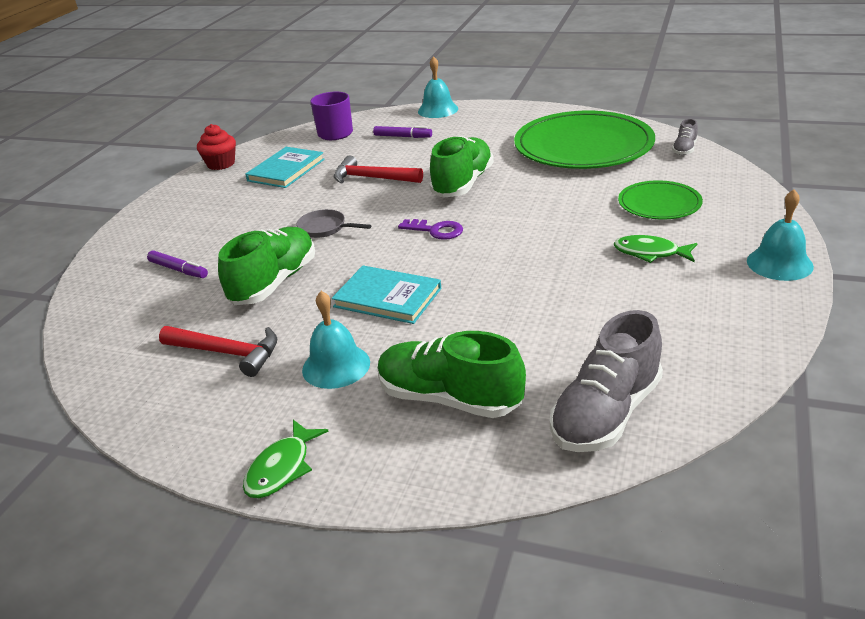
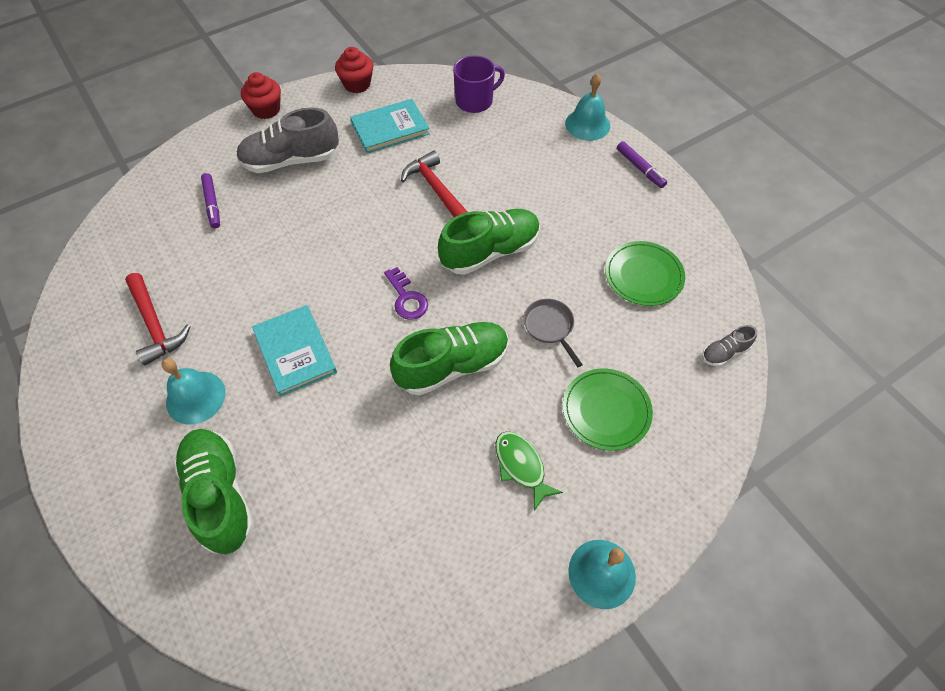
camera: 35 degrees right, 25 degrees up
(153, 207) = (266, 109): none -> red cupcake
(274, 282) = (249, 270): green shoe -> green shoe (452, 366)
(282, 468) = (79, 467): green fish -> none
(325, 228) = (340, 230): grey pan -> grey pan (550, 327)
(403, 136) = (518, 145): purple marker -> purple marker (640, 168)
(583, 146) = (643, 275): green plate -> green plate, size x0.51
(606, 413) = (286, 606): grey shoe -> grey shoe (291, 160)

